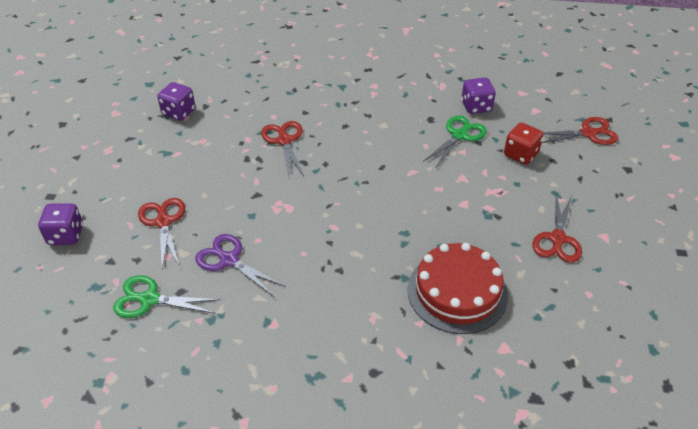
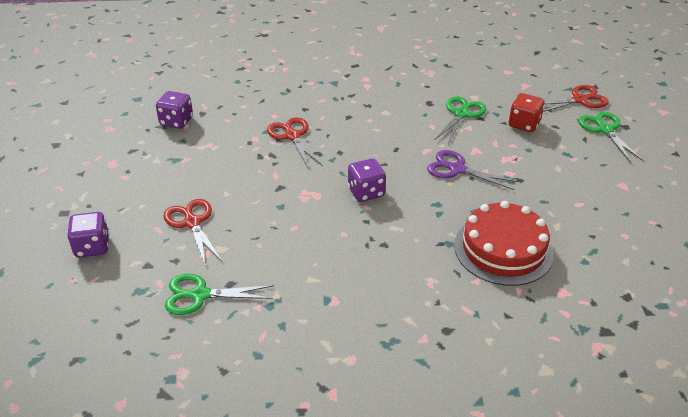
camera: 10 degrees left, 5 degrees down
(229, 260) = (271, 249): purple scissors -> purple scissors (457, 169)
(476, 107) = (469, 88): purple dice -> purple dice (366, 192)
(557, 239) = (581, 192): red scissors -> none
(604, 170) = (605, 130): none -> green scissors

